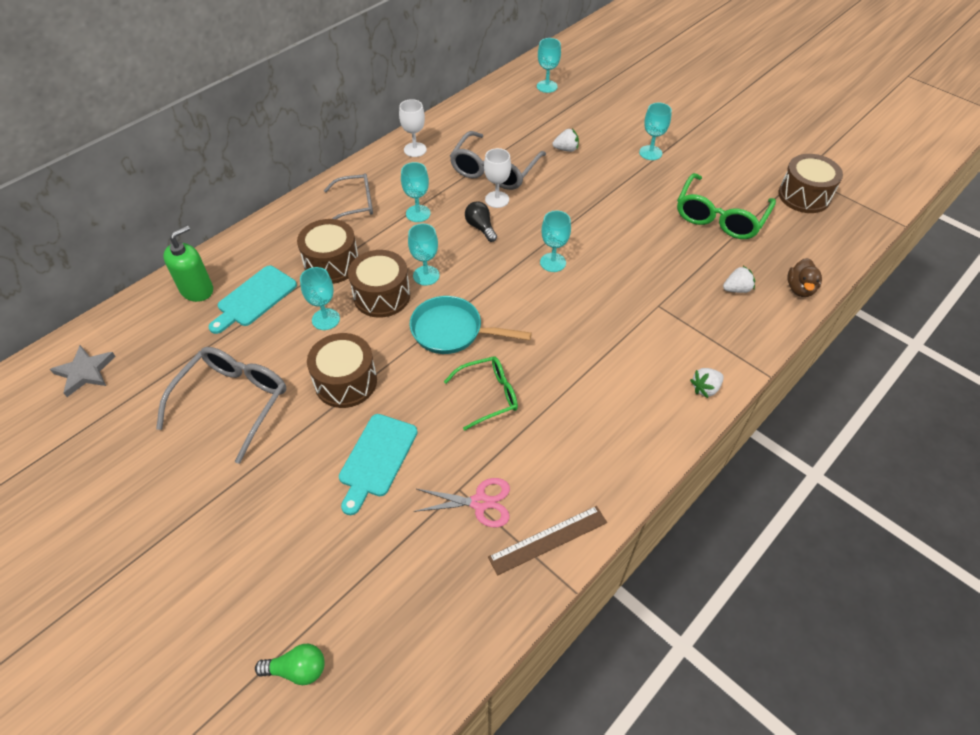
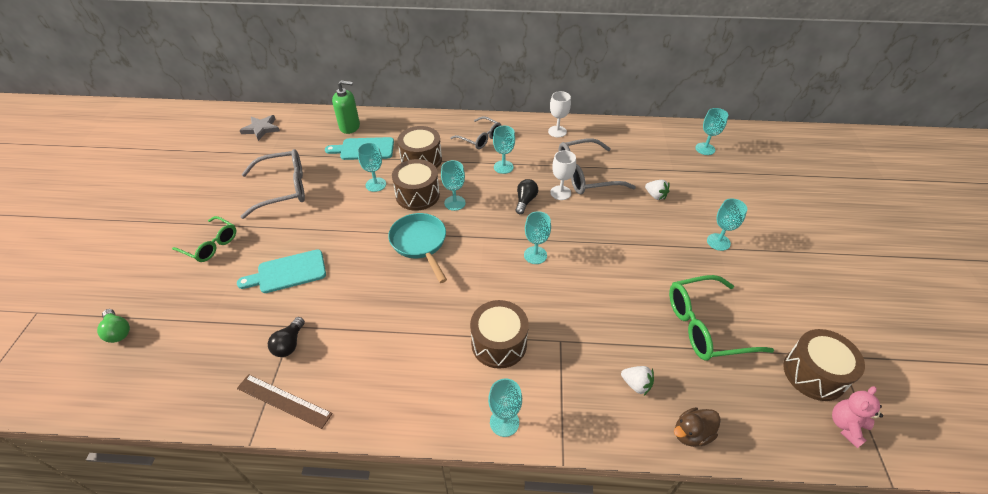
camera: 50 degrees right, 5 degrees down
(346, 382) = (335, 222): brown drum -> brown drum (499, 343)
(480, 503) = (289, 344): pink scissors -> black light bulb
(488, 395) = (382, 294): green glasses -> green glasses (211, 245)
(705, 388) = (504, 422): white strawberry -> turquoise goblet
(852, 212) = (846, 426): none -> pink teddy bear

